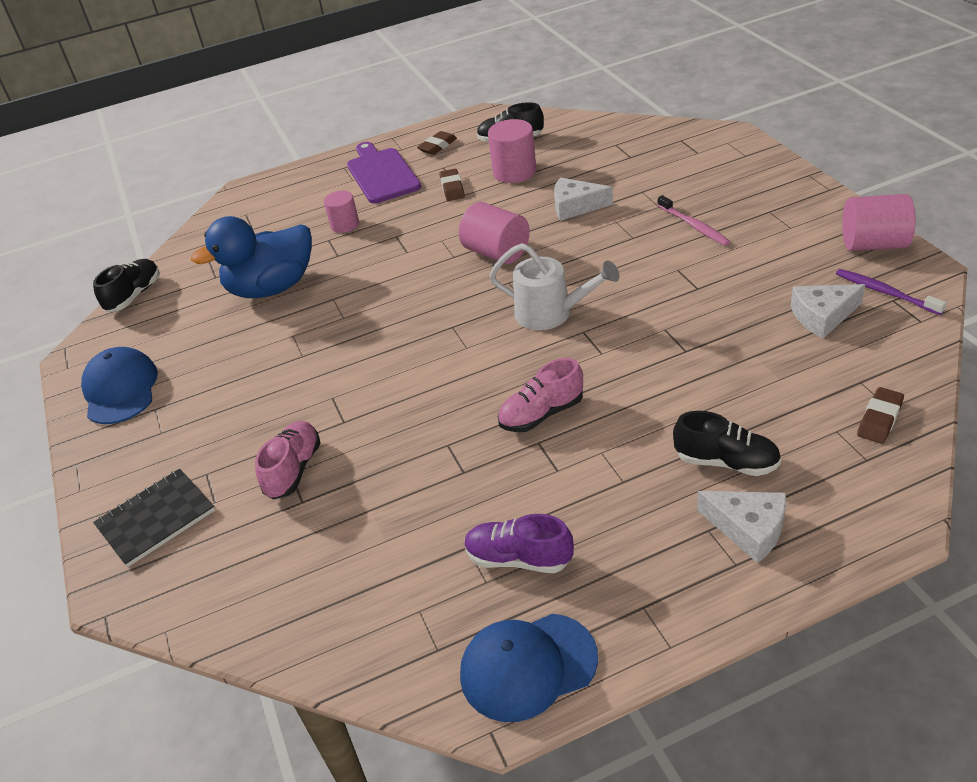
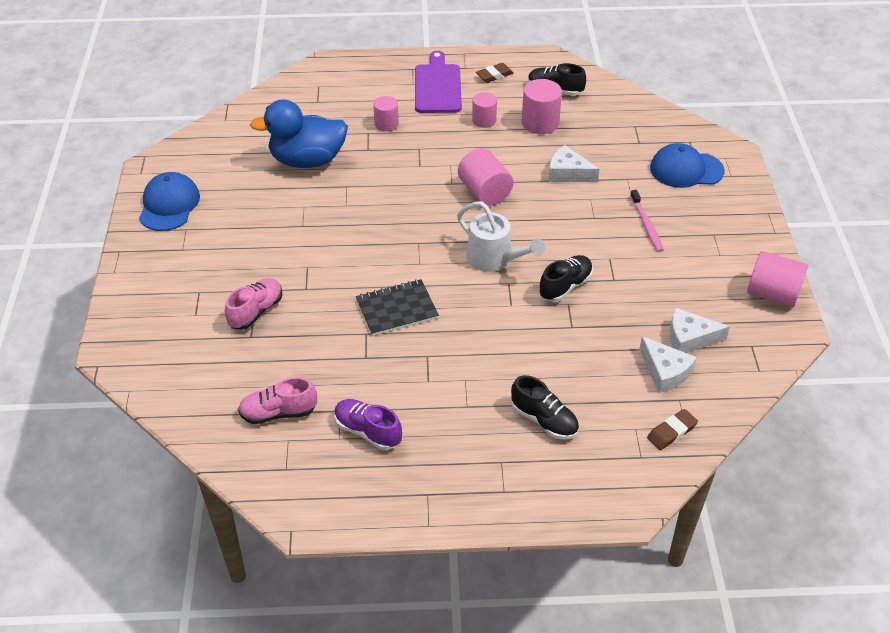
camera: 15 degrees right, 5 degrees up
(134, 295) = (209, 129): black shoe -> black shoe (565, 286)
(156, 519) = (154, 312): black notebook -> black notebook (397, 309)
(452, 188) = (484, 120): brown eraser -> pink cylinder
(528, 666) = (334, 501): blue cap -> blue cap (686, 169)
(541, 414) = (441, 336): pink shoe -> pink shoe (278, 413)
(748, 528) = (528, 471): white cheese -> white cheese (665, 371)
(885, 292) = (750, 337): purple toothbrush -> none

